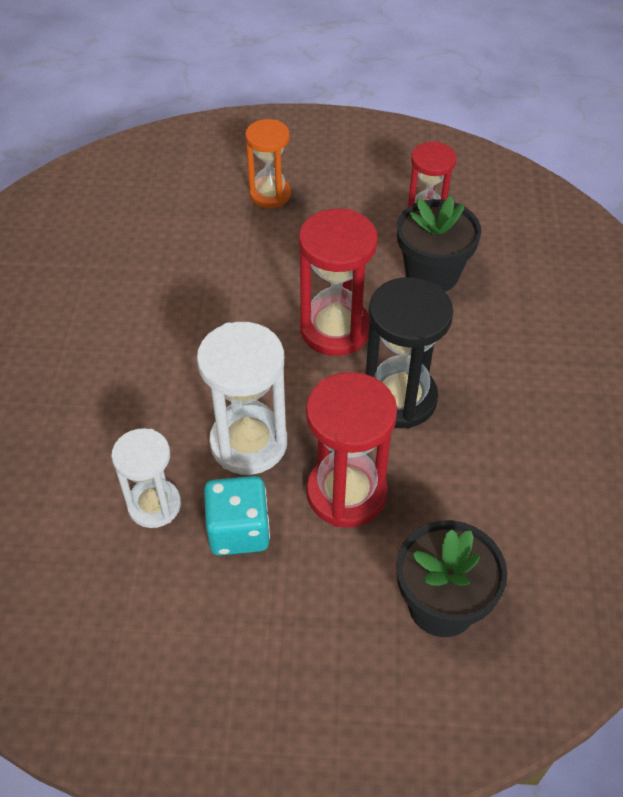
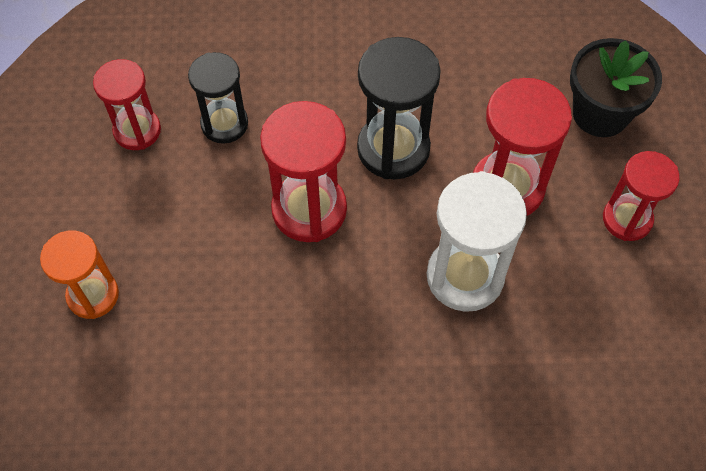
camera: 95 degrees left, 10 degrees up
(154, 505) = (551, 353): white hourglass -> none
(238, 530) = (564, 273): turquoise dice -> none
(296, 606) = (627, 219): none -> red hourglass
(432, 274) = (224, 124): black flower pot -> black hourglass

